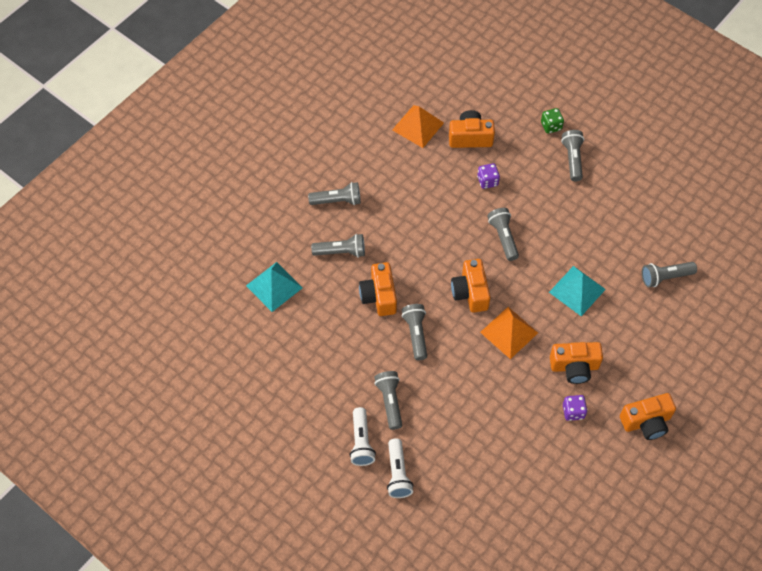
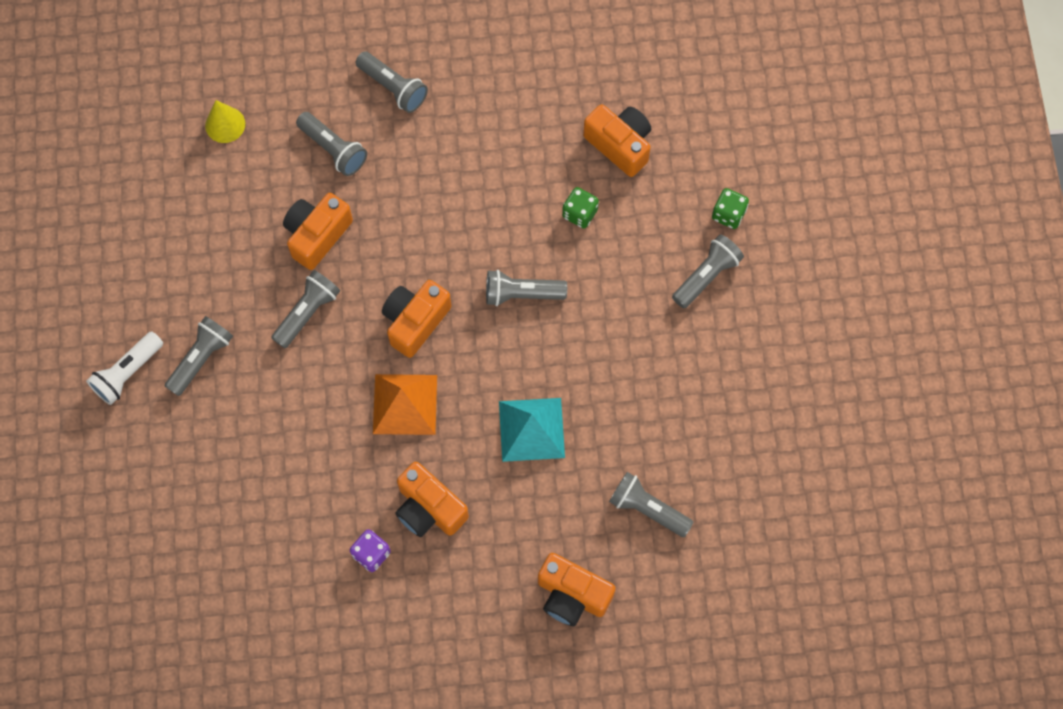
camera: 45 degrees right, 10 degrees up
(274, 286) = (225, 124): turquoise pyramid -> yellow cone
(398, 473) = (126, 440): white flashlight -> none
(418, 126) = (577, 79): orange pyramid -> none
(487, 181) = (580, 213): purple dice -> green dice
(503, 237) = (522, 294): grey flashlight -> grey flashlight turned 120 degrees counterclockwise
(646, 422) = (434, 642): orange camera -> orange camera (572, 595)

